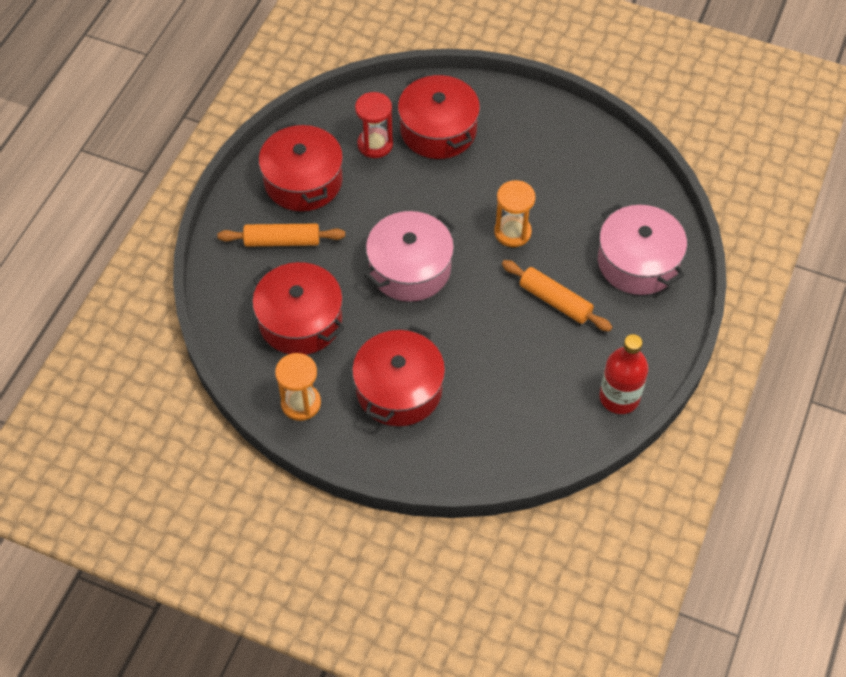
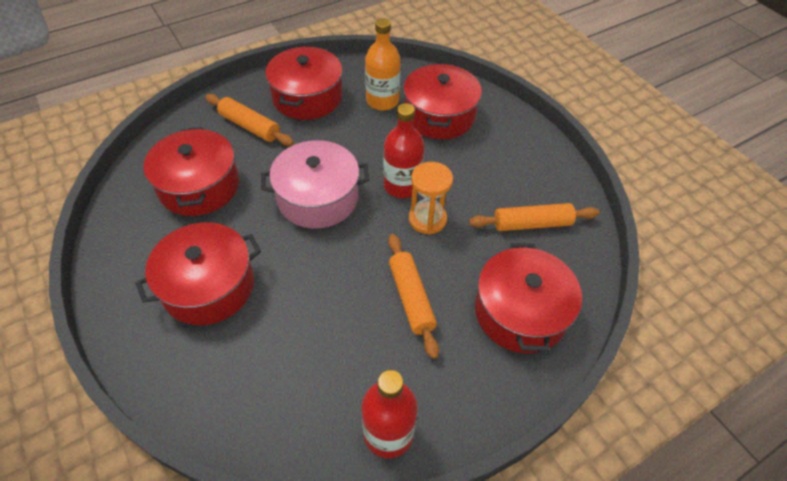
camera: 35 degrees right, 5 degrees down
(301, 403) = (129, 246): orange hourglass -> none
(375, 144) = (382, 101): red hourglass -> orange bottle
(467, 216) = (402, 186): none -> red bottle
(593, 187) = (532, 224): none -> orange rolling pin
(638, 262) = (520, 312): pink pot -> red pot

